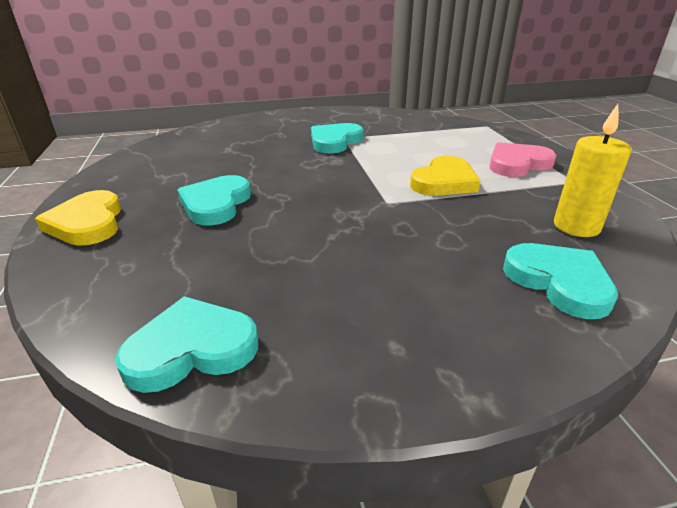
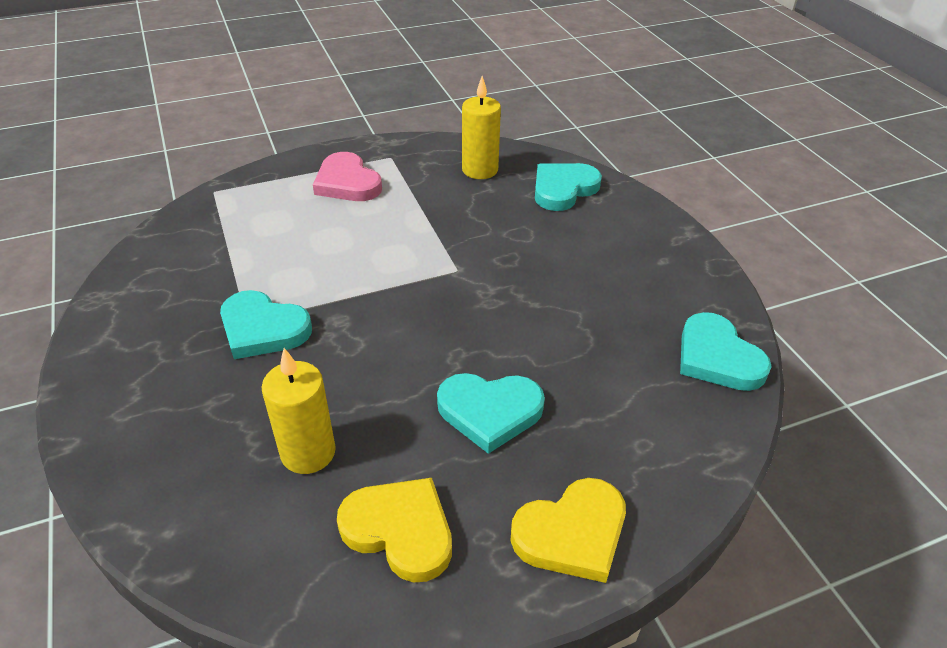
camera: 100 degrees left, 10 degrees up
(226, 153) = (308, 452): none -> yellow candle
(444, 182) = (399, 232): yellow heart -> yellow heart (400, 530)

